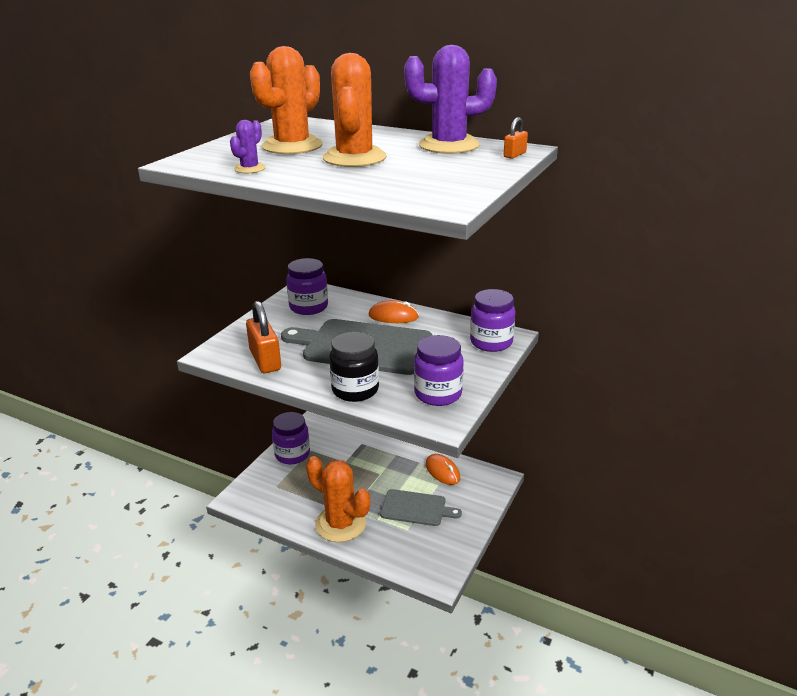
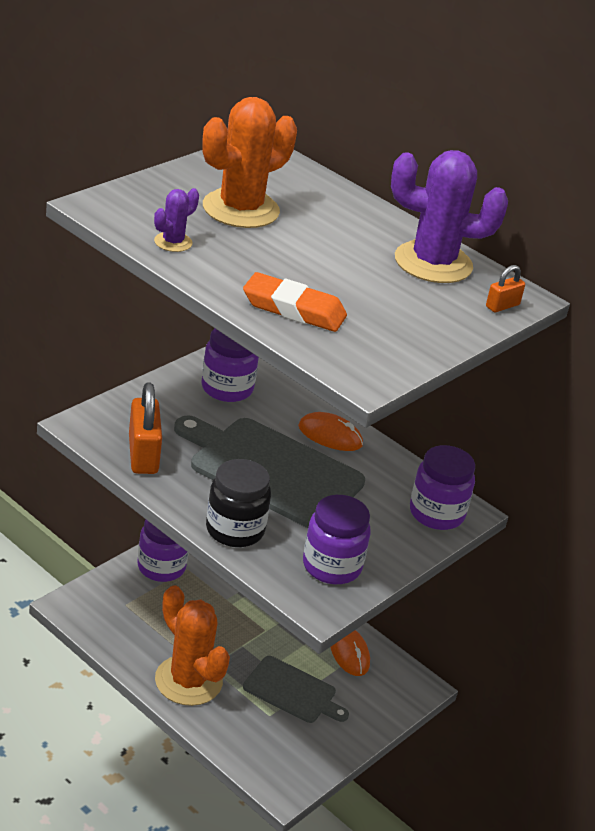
camera: 10 degrees right, 5 degrees up
(354, 158) = (304, 256): orange cactus -> none
(366, 183) = (294, 309): none -> orange eraser

